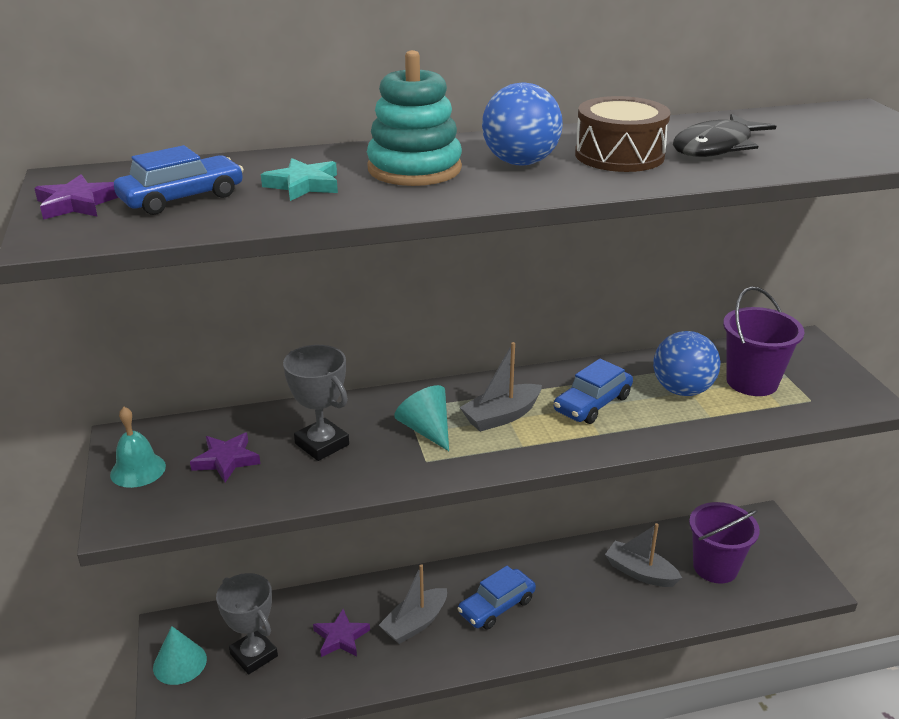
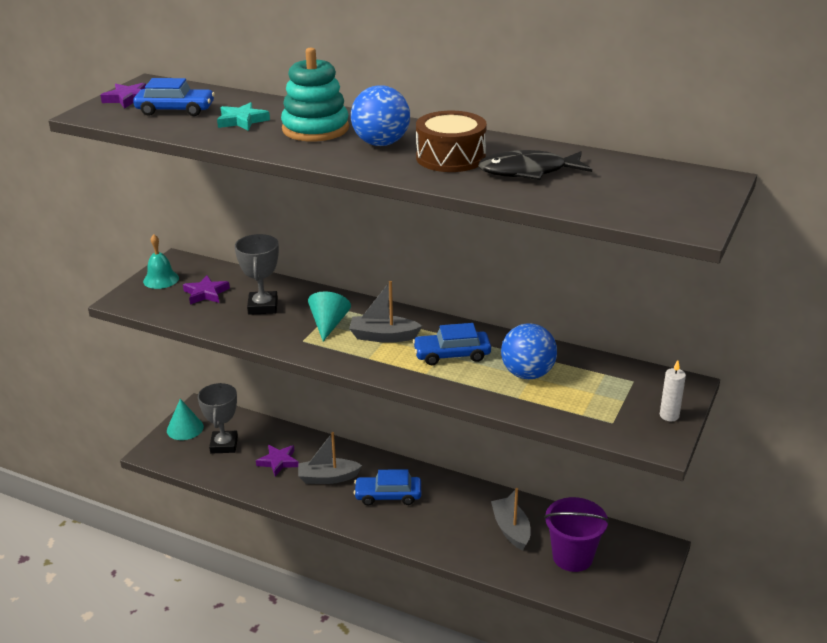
camera: 40 degrees right, 0 degrees up
(752, 382) = (589, 391): purple bucket -> none
(836, 373) = (669, 416): none -> white candle

